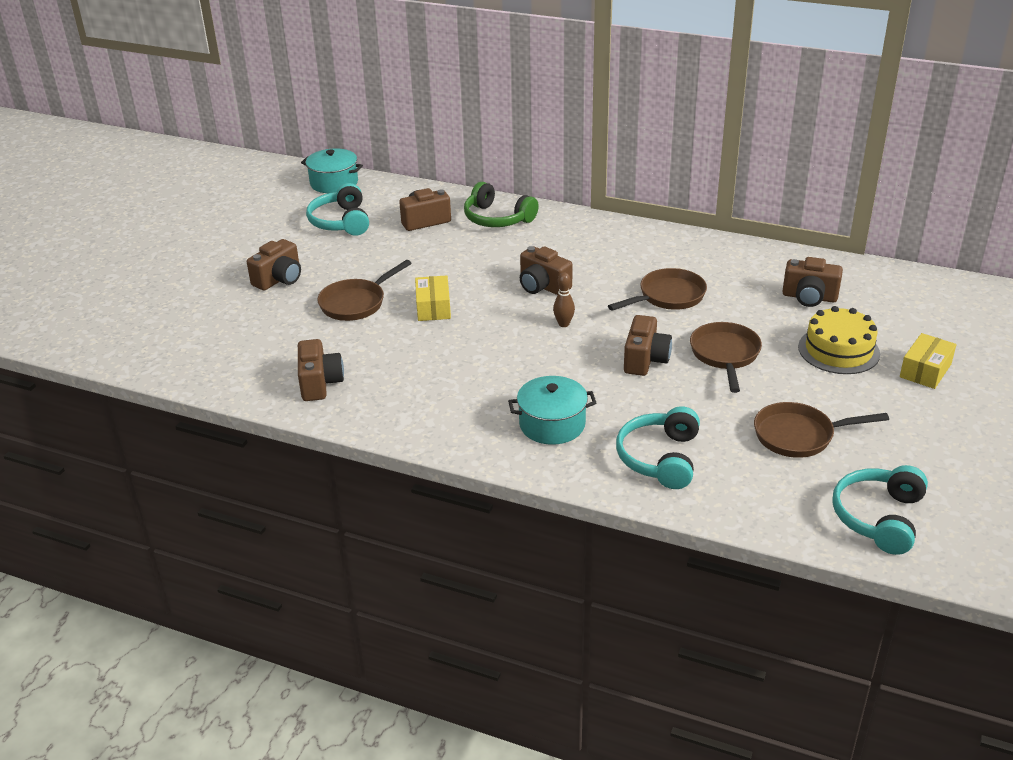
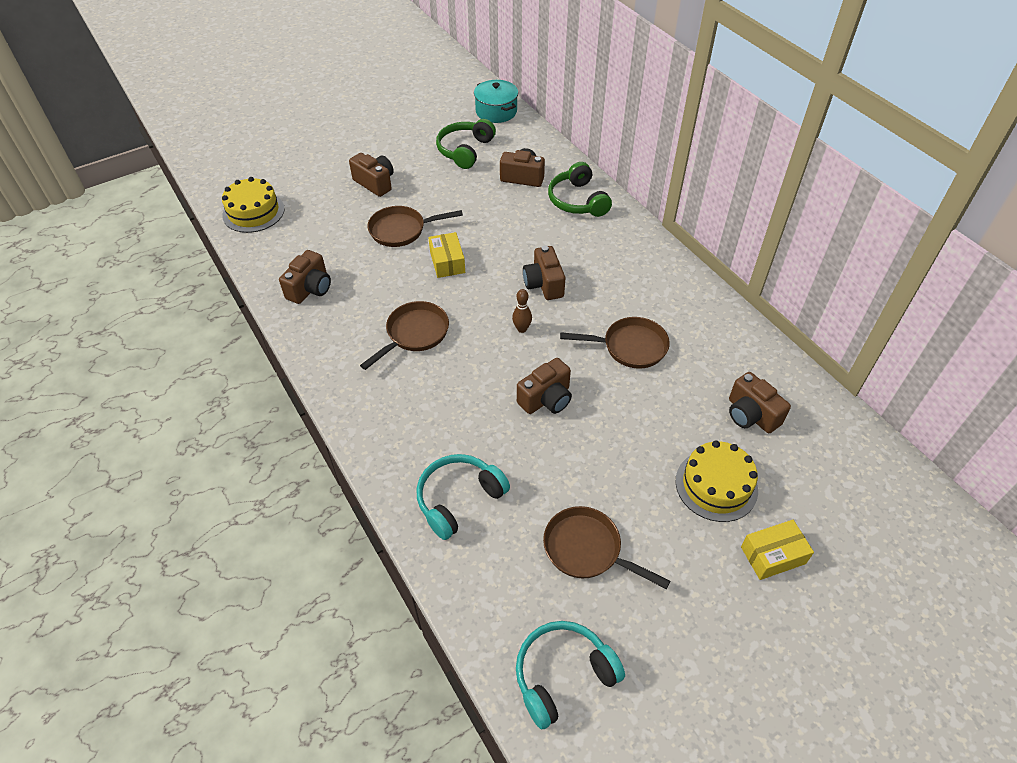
camera: 35 degrees right, 15 degrees up
(171, 352) = (253, 212): none -> yellow cake
(279, 279) = (375, 183): brown camera -> brown camera turned 120 degrees counterclockwise
(341, 222) = (465, 150): turquoise headphones -> green headphones
(433, 307) = (447, 262): yellow box -> yellow box turned 45 degrees counterclockwise
(552, 424) = (417, 418): turquoise pot -> none
(725, 355) = (614, 432): brown pan -> brown pan (414, 334)

